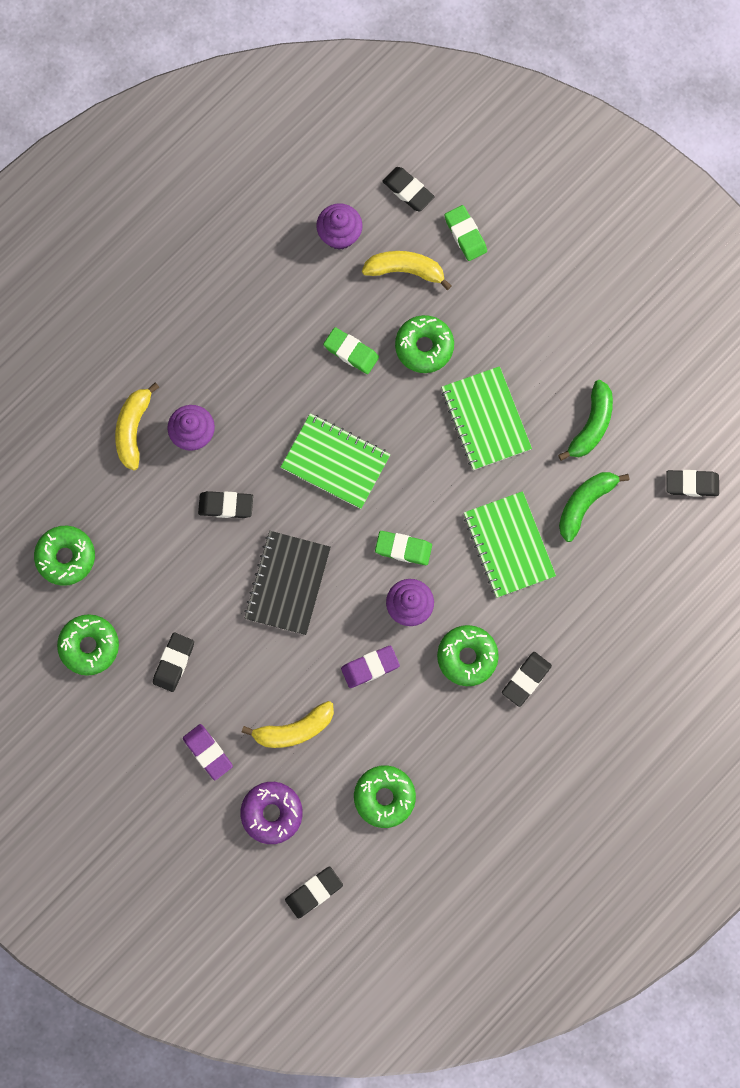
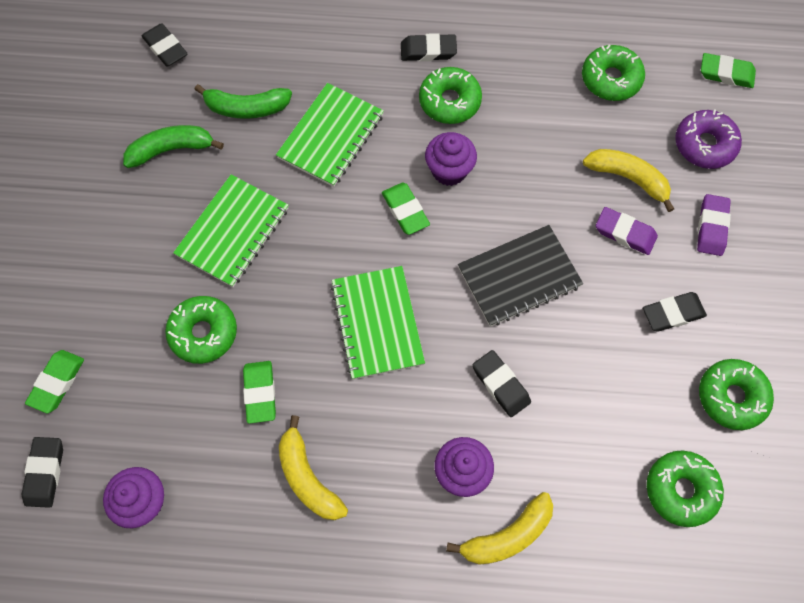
camera: 130 degrees left, 10 degrees down
(314, 892) = (726, 74): black eraser -> green eraser
(370, 667) = (525, 162): purple eraser -> purple eraser (625, 233)
(405, 270) = (136, 409): yellow banana -> yellow banana (308, 477)

